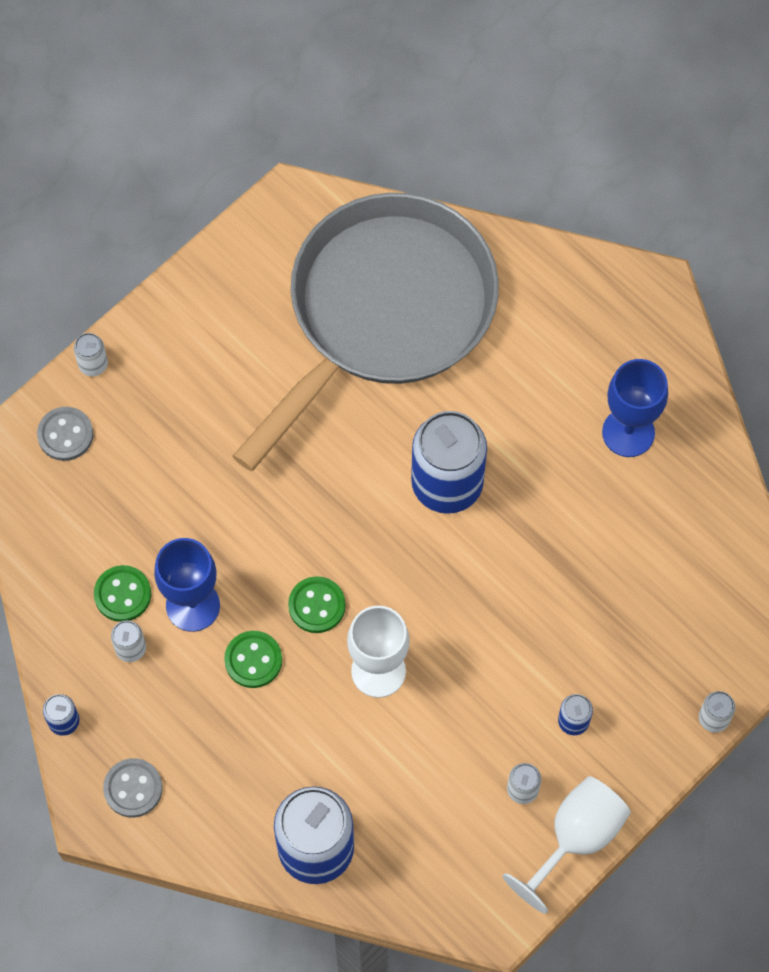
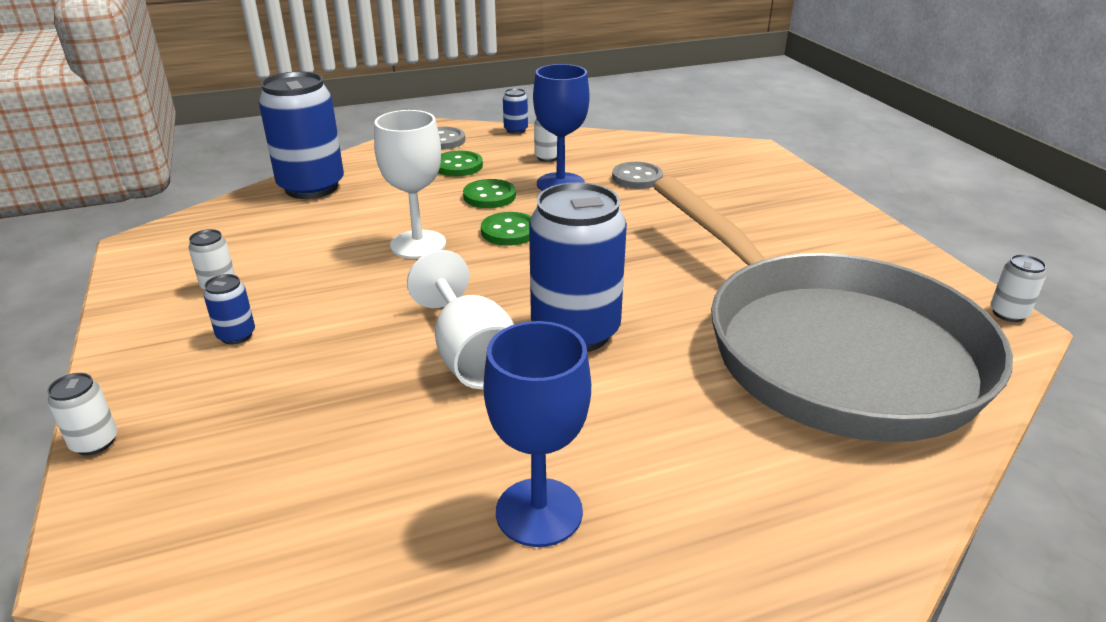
camera: 115 degrees right, 35 degrees down
(65, 435) = (752, 167): grey button -> grey button (637, 178)
(93, 364) = (817, 188): white can -> white can (1008, 314)
(122, 594) = (594, 162): green button -> green button (458, 166)
(575, 838) = (134, 302): white goblet -> white goblet (470, 356)

